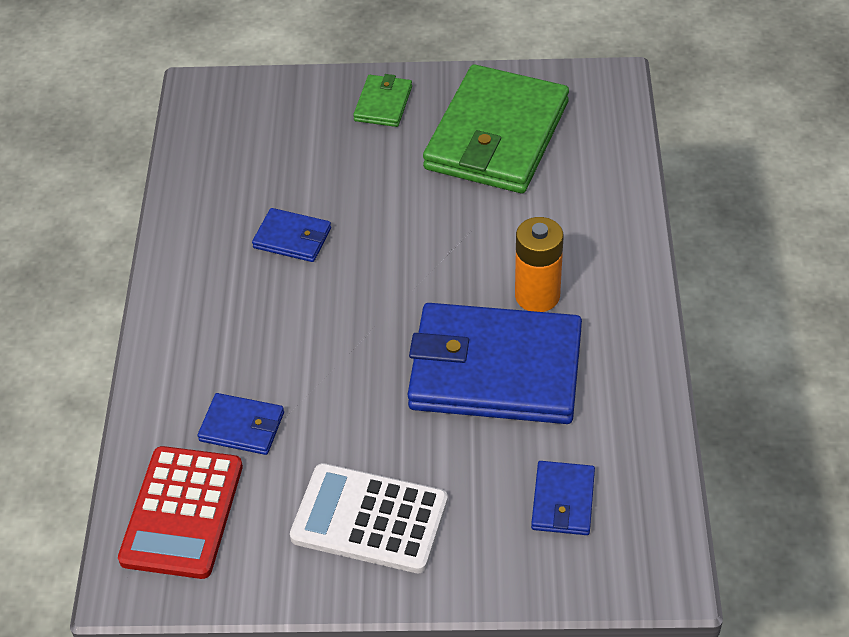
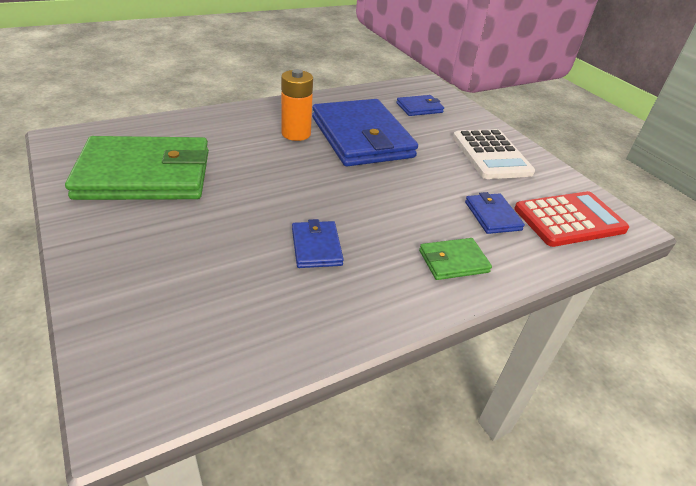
camera: 125 degrees left, 10 degrees down
(383, 104) = (117, 243): green wallet -> green wallet (453, 261)

